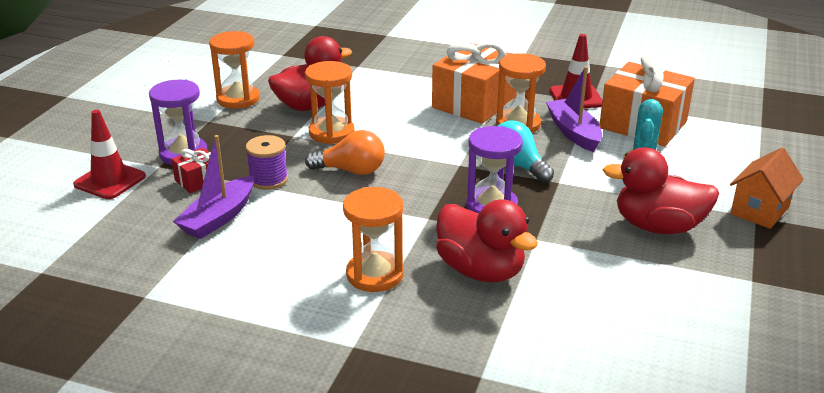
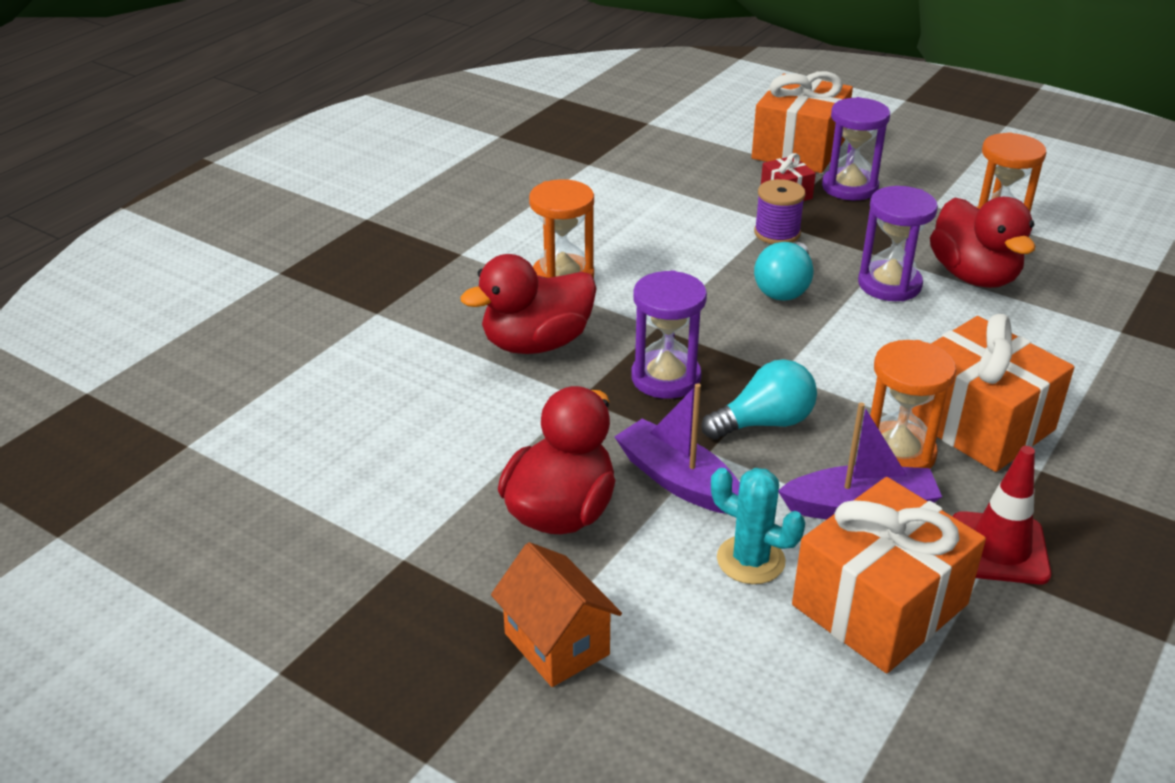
camera: 105 degrees right, 5 degrees up
(110, 180) = (799, 149): red traffic cone -> orange gift
(218, 218) = (705, 201): purple boat -> purple boat (678, 480)
(331, 133) = (889, 284): orange hourglass -> purple hourglass
(351, 171) = (784, 288): orange light bulb -> turquoise light bulb

